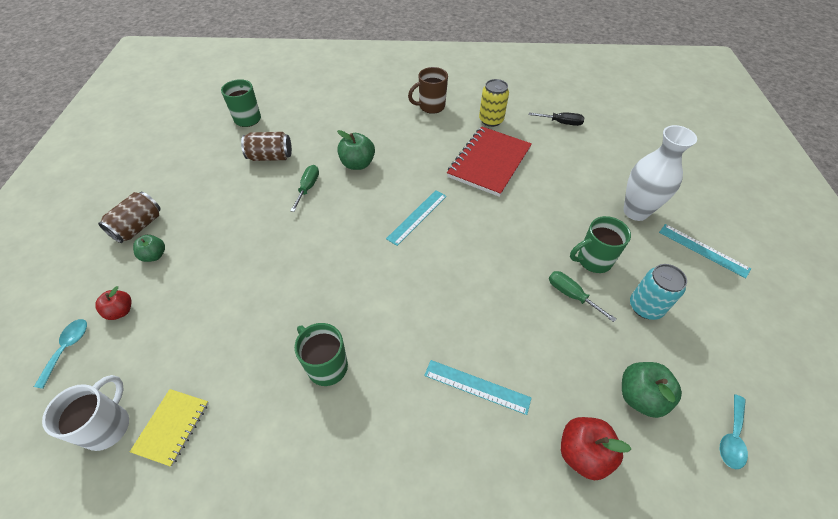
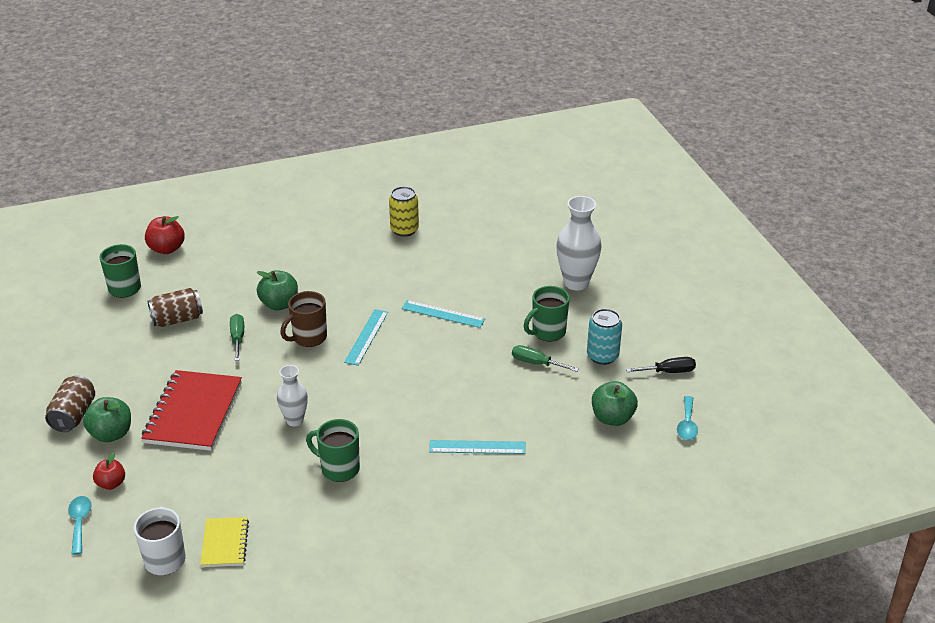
camera: 20 degrees left, 15 degrees down
(154, 255) = (111, 434): green apple -> green apple, size x1.55
(313, 291) = (294, 420): none -> white vase
(431, 106) = (332, 230): brown mug -> brown mug (308, 338)
(489, 162) = (419, 271): red notebook -> red notebook (193, 413)
(561, 123) = (480, 216): black screwdriver -> black screwdriver (668, 372)
(582, 453) = (576, 464): red apple -> red apple (167, 249)
(703, 250) = (643, 300): turquoise ruler -> turquoise ruler (443, 314)

